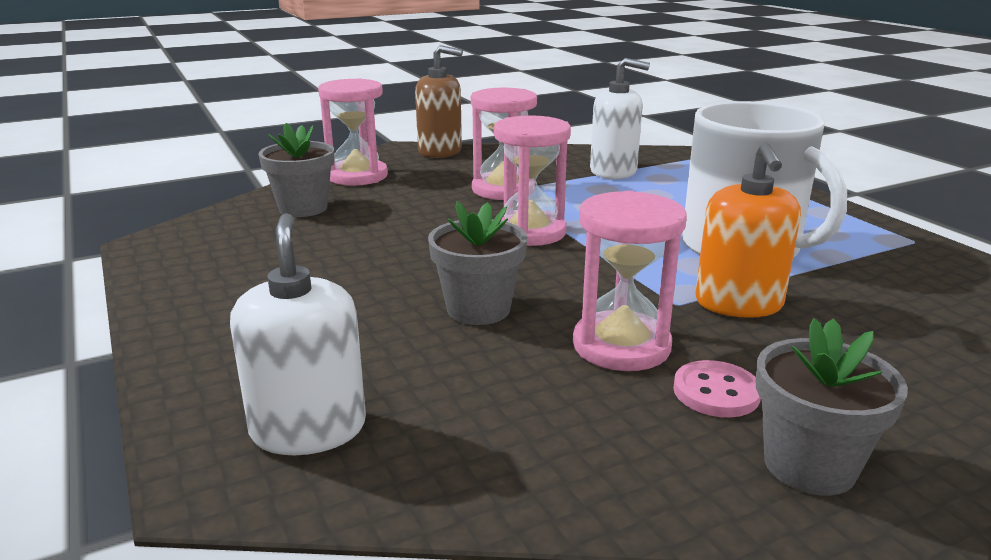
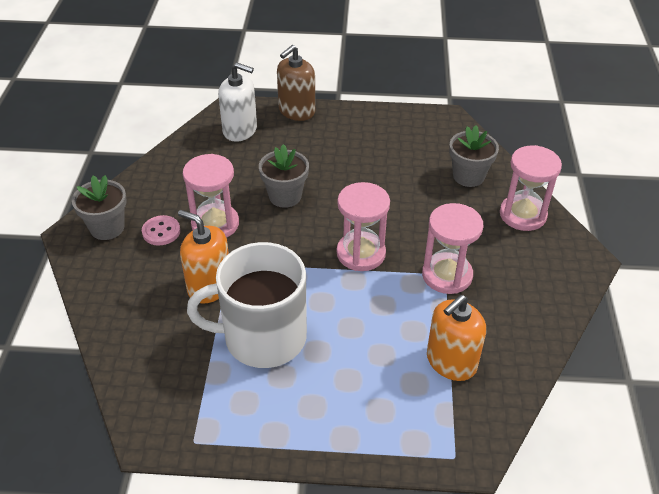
camera: 120 degrees right, 20 degrees up
(440, 151) = (569, 279): brown soap dispenser -> brown soap dispenser (296, 111)
(613, 171) = (451, 362): white soap dispenser -> orange soap dispenser

